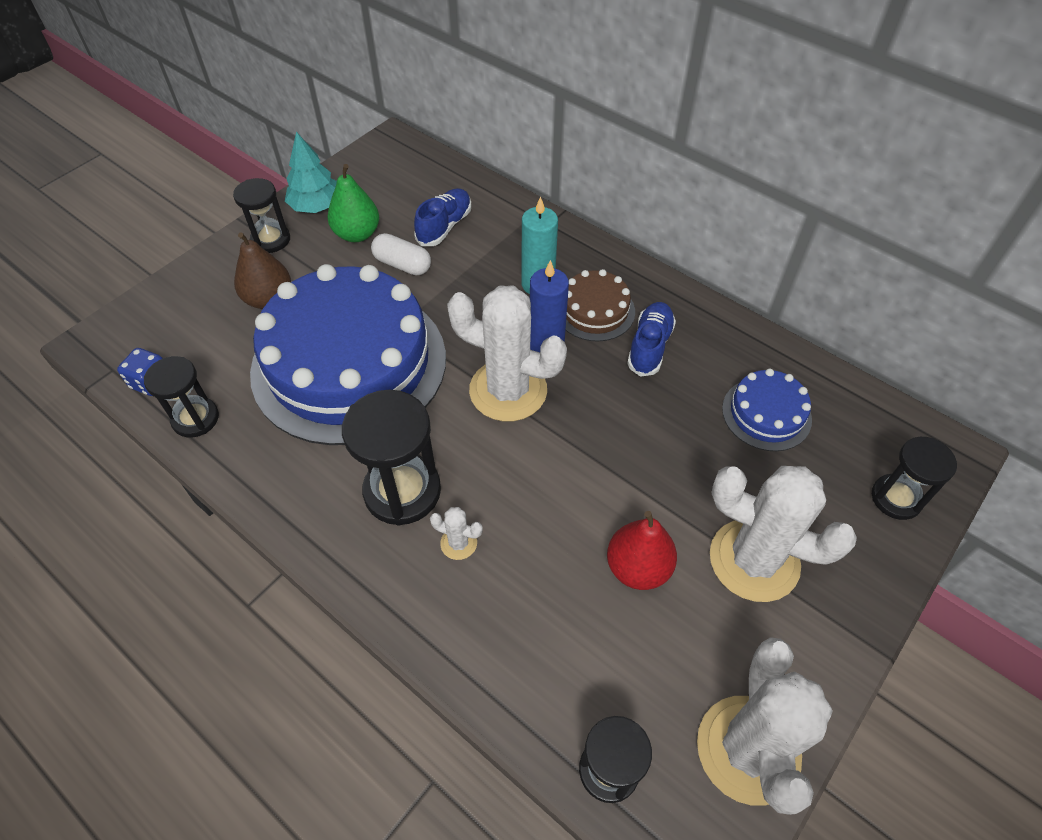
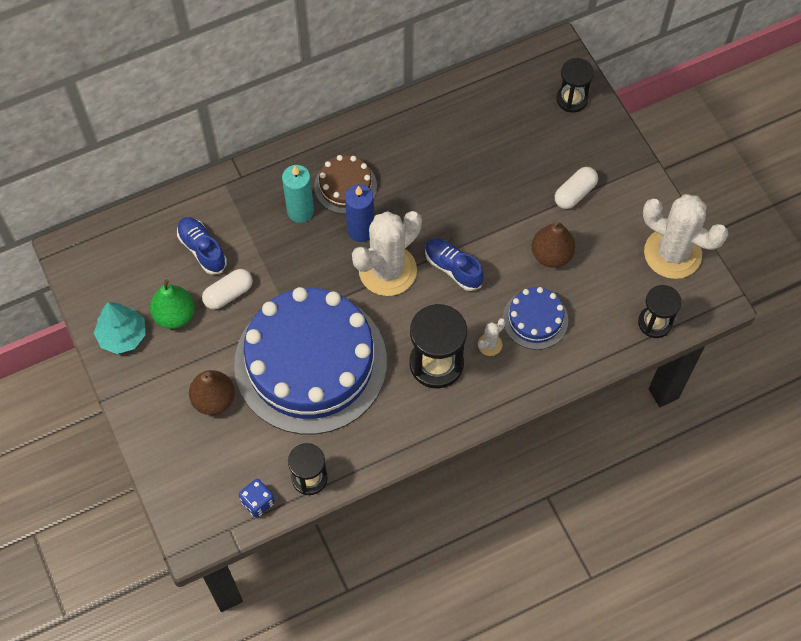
camera: 65 degrees left, 10 degrees up
(271, 240) = (144, 381): black hourglass -> none
(638, 567) = (551, 255): red pear -> brown pear
(649, 346) = (395, 168): blue shoe -> blue shoe (453, 268)
(754, 560) = (575, 193): white cactus -> white capsule
(766, 414) = (482, 131): blue cake -> blue cake (535, 319)

